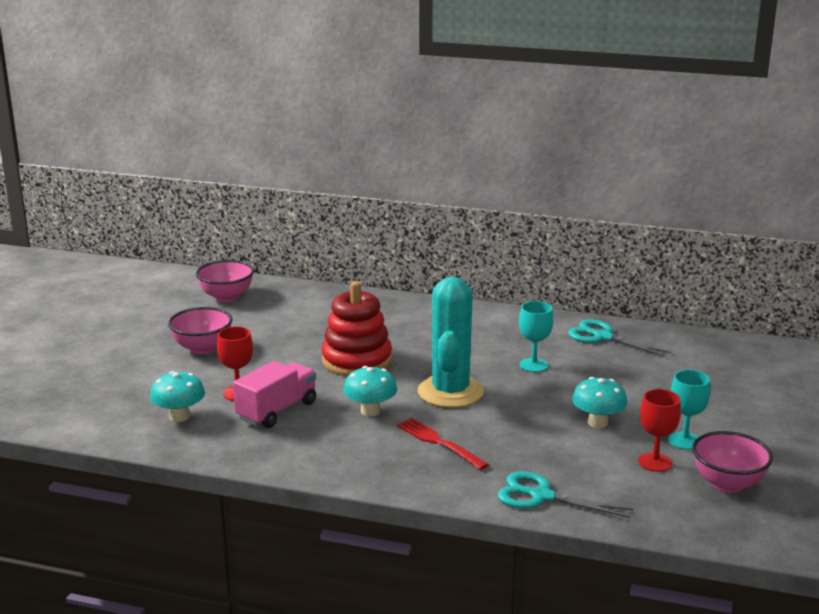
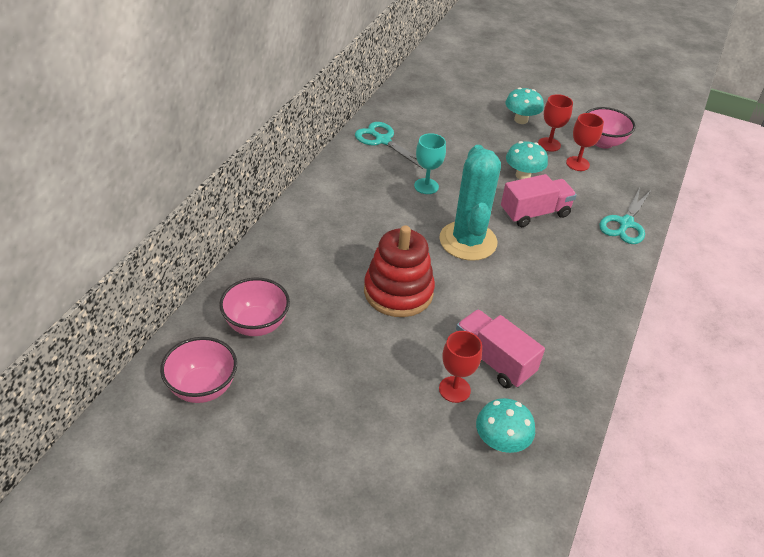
camera: 85 degrees left, 20 degrees up
(202, 348) = (342, 417): pink bowl -> pink bowl (256, 325)
(370, 411) = (498, 295): turquoise mushroom -> turquoise mushroom (521, 120)
(439, 442) = (552, 262): red fork -> none
(450, 392) = (468, 241): turquoise cactus -> turquoise cactus turned 75 degrees clockwise
(523, 431) = (534, 213): none -> pink truck
(603, 337) = (383, 140): turquoise scissors -> turquoise scissors turned 90 degrees clockwise
(684, 441) = (549, 144): turquoise goblet -> red goblet

